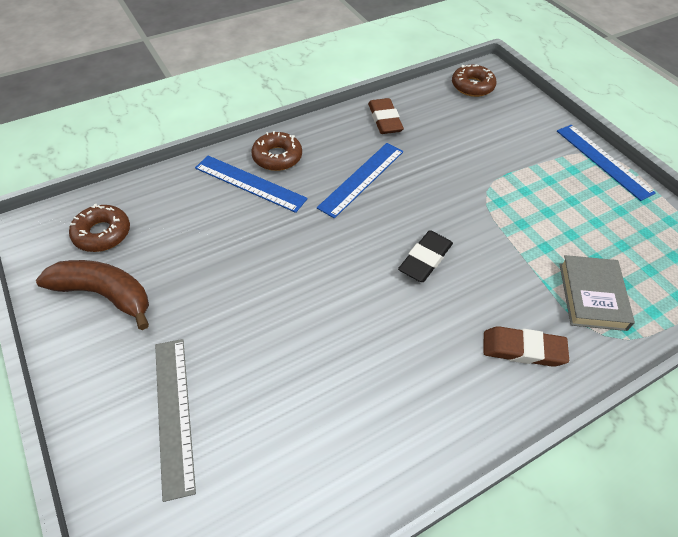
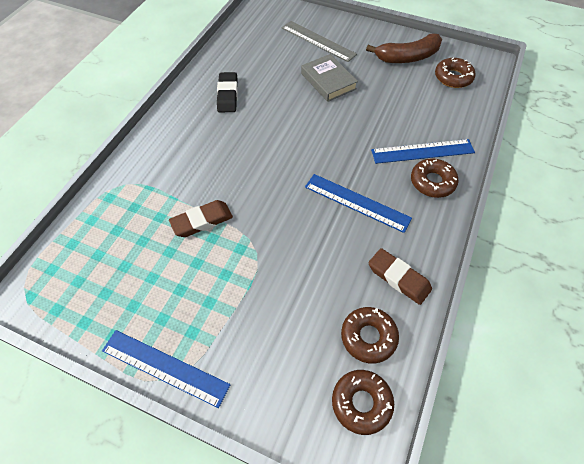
camera: 145 degrees right, 5 degrees up
(361, 179) = (357, 202): blue ruler -> blue ruler turned 60 degrees counterclockwise
(425, 259) = (263, 168): black eraser -> black eraser (227, 95)
(439, 106) = (368, 337): none -> brown donut
(523, 349) = (172, 148): brown eraser -> brown eraser (202, 221)
(592, 296) = (138, 206): grey book -> grey book (328, 81)

